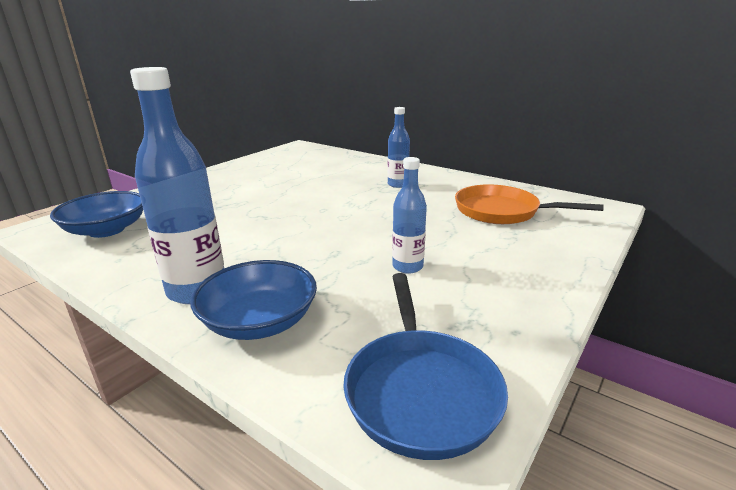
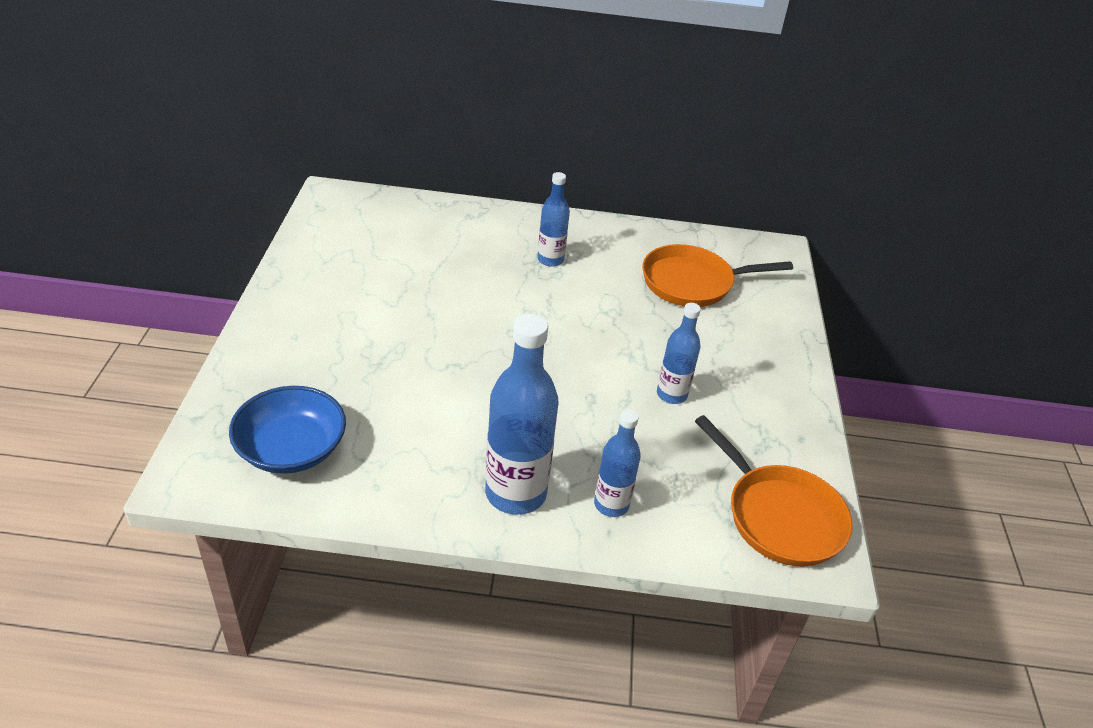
camera: 35 degrees left, 15 degrees up
(259, 321) = (611, 504): blue bowl -> blue bottle
(420, 390) = (779, 516): blue pan -> orange pan

